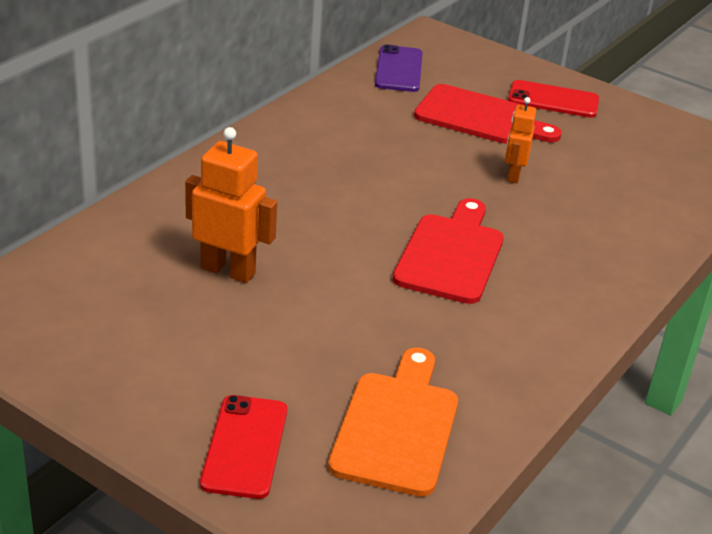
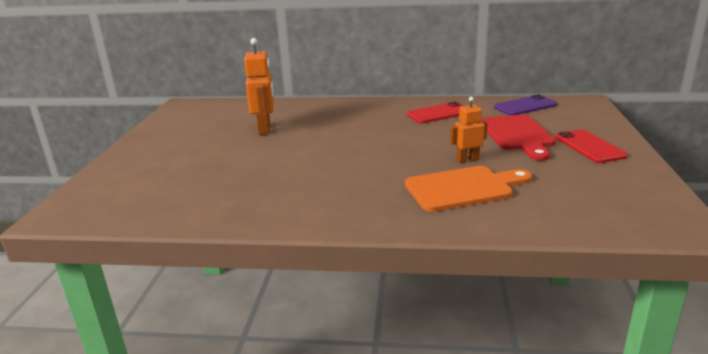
camera: 65 degrees right, 10 degrees down
(245, 446) = (128, 169): red phone -> red phone (438, 113)
(397, 427) = (168, 196): orange cutting board -> orange cutting board (463, 188)
(451, 254) = (349, 167): red cutting board -> none

